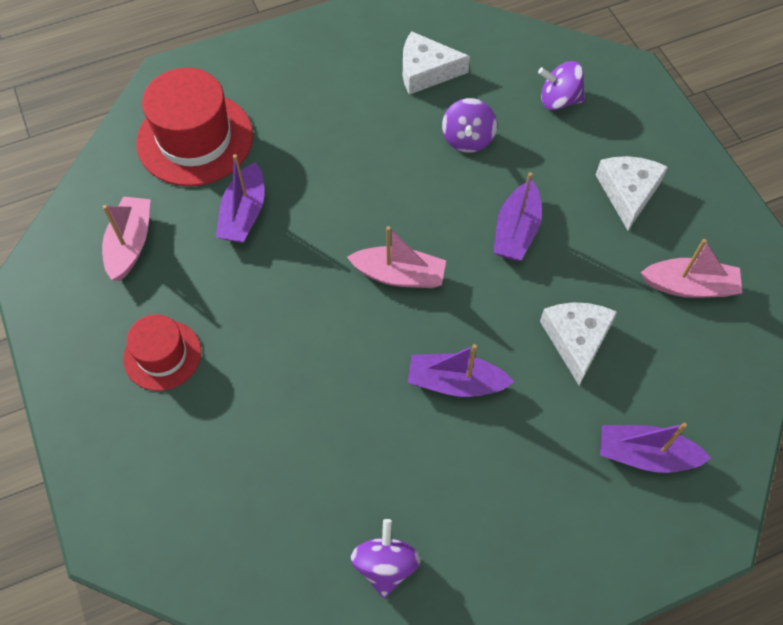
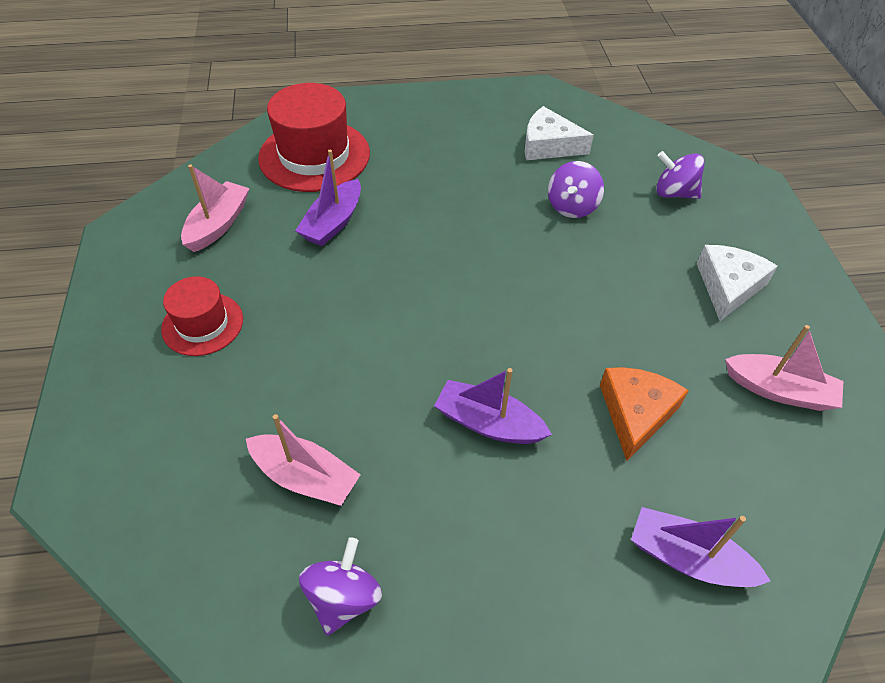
camera: 15 degrees right, 10 degrees down
(399, 275) = (464, 308): pink boat -> pink boat (305, 477)
(516, 231) = (598, 295): purple boat -> none
(576, 340) = (635, 413): white cheese -> orange cheese

